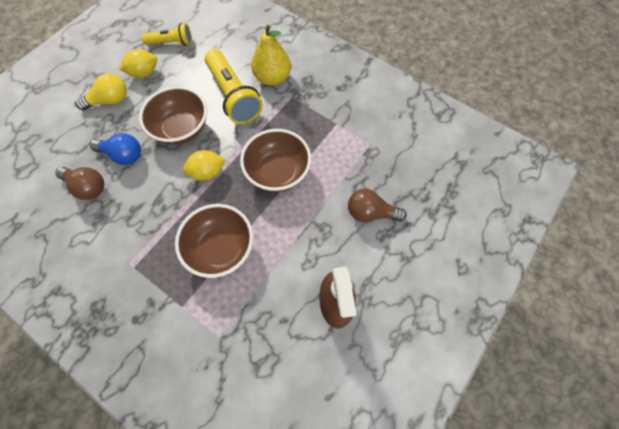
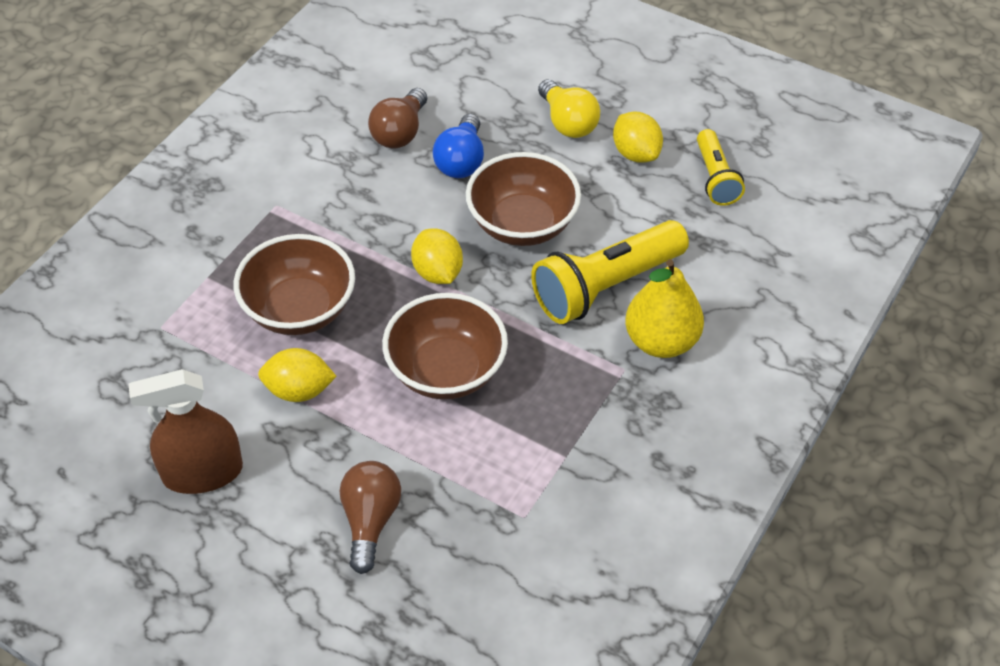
camera: 85 degrees right, 15 degrees down
(281, 249) = (299, 390): none -> yellow lemon

